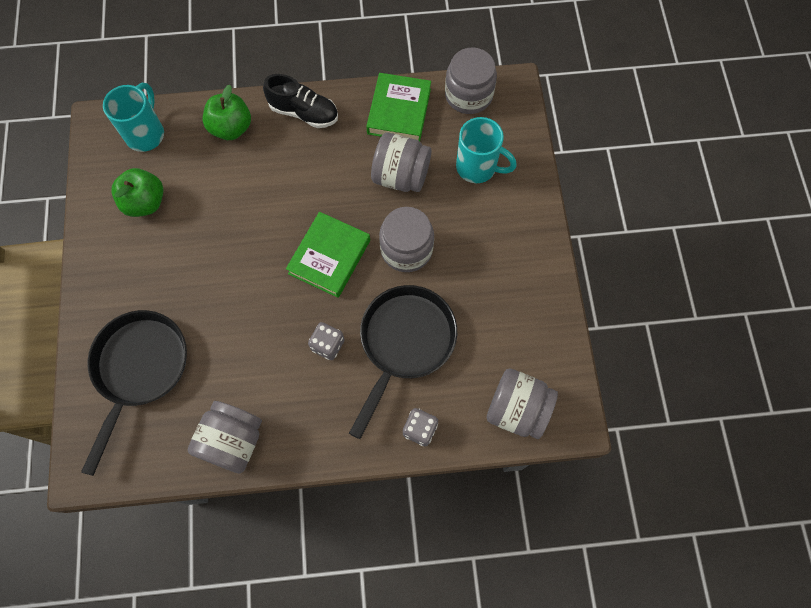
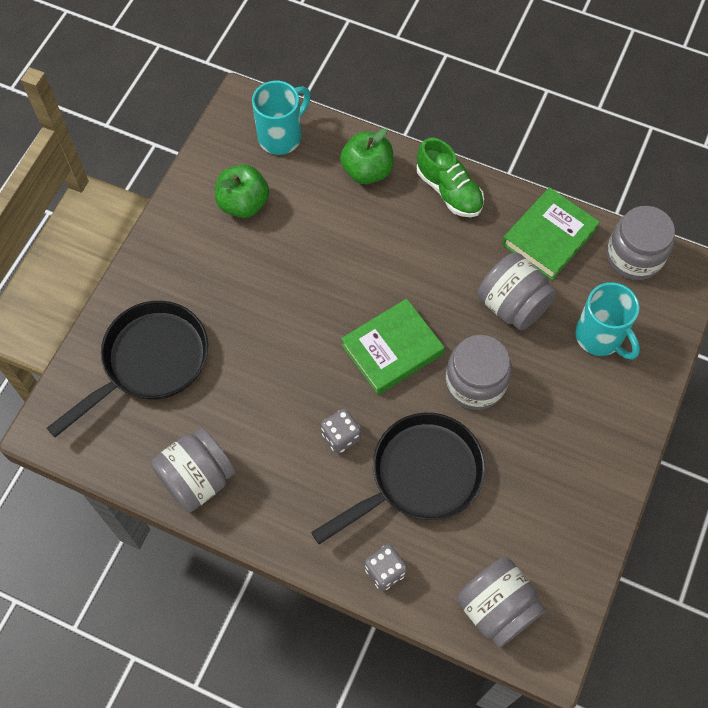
camera: 30 degrees right, 5 degrees down
(304, 112) = (449, 190): black shoe -> green shoe

